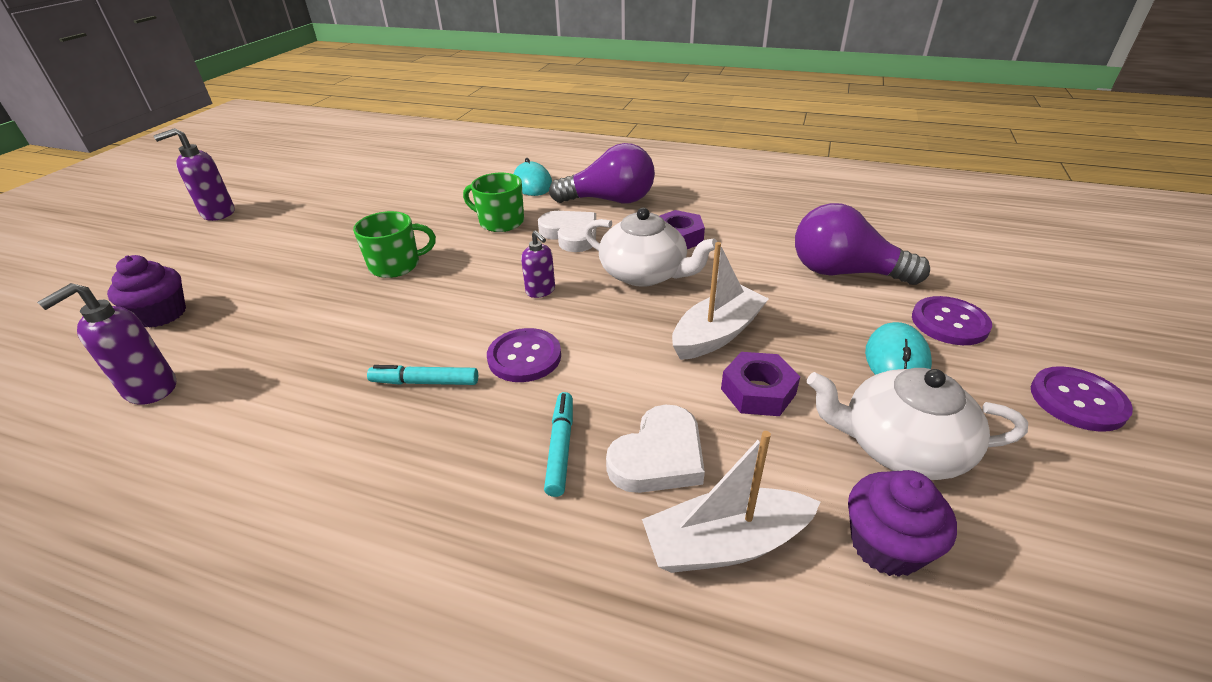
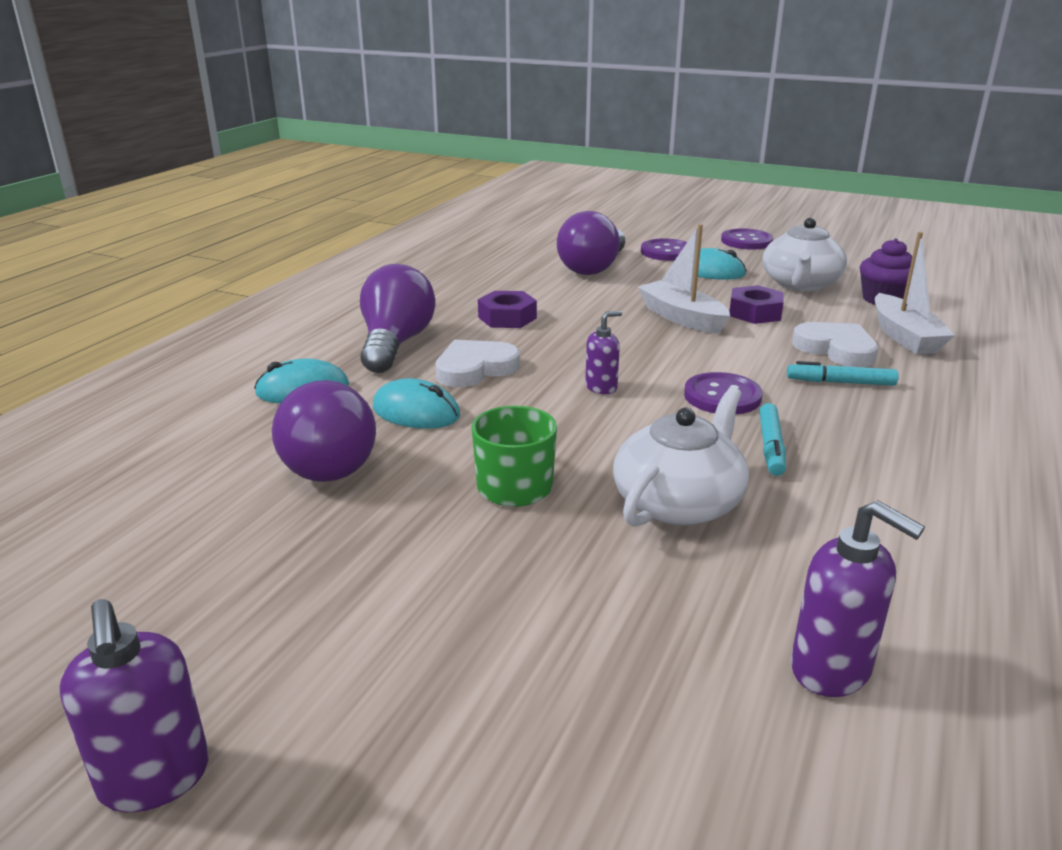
camera: 85 degrees left, 10 degrees down
(162, 314) = (626, 728): purple cupcake -> none
(441, 204) = (323, 461): none -> purple light bulb
(500, 222) = (416, 412): green mug -> turquoise mouse
(644, 274) = (577, 337): white teapot -> white teapot (679, 502)

